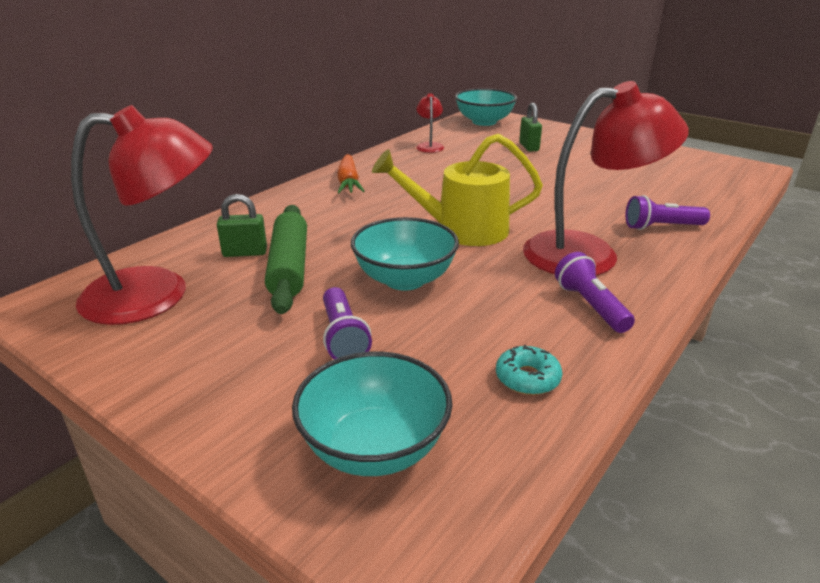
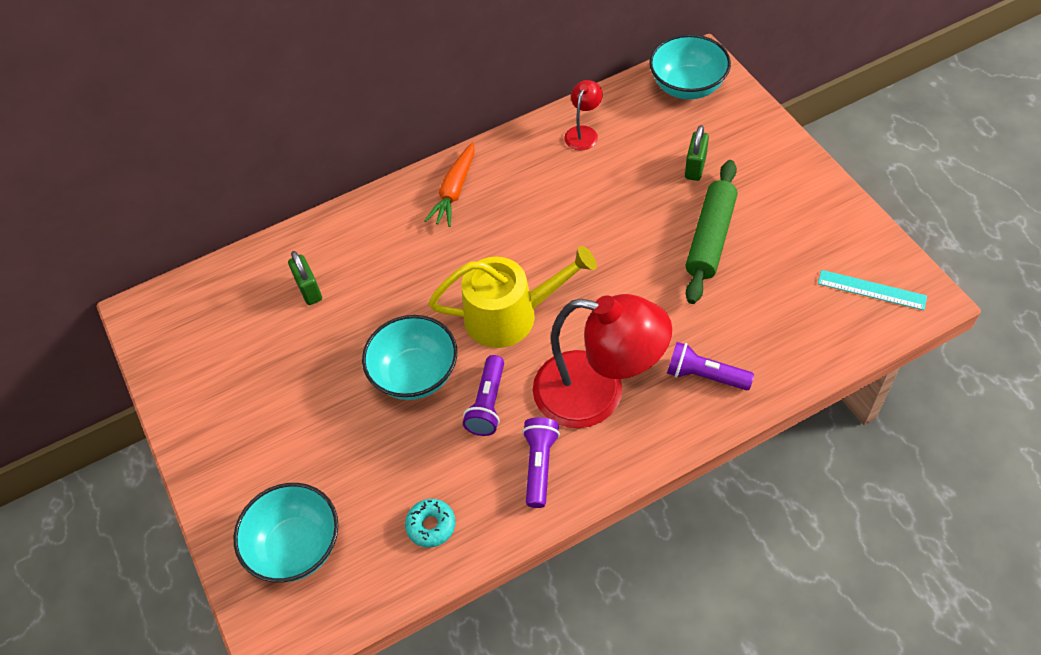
camera: 30 degrees right, 25 degrees up
(158, 294) = (225, 328): red lamp -> none
(245, 253) = (309, 290): green padlock -> green padlock turned 45 degrees clockwise
(289, 267) = (334, 324): green rolling pin -> green rolling pin (710, 238)
(343, 337) = (331, 431): purple flashlight -> purple flashlight (487, 404)
(462, 230) = (510, 315): yellow watering can -> yellow watering can turned 150 degrees clockwise
(716, 171) = (871, 290): none -> turquoise ruler

